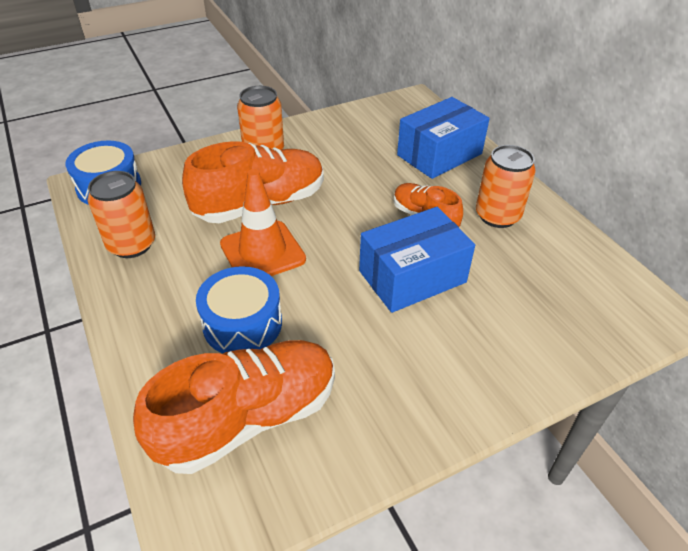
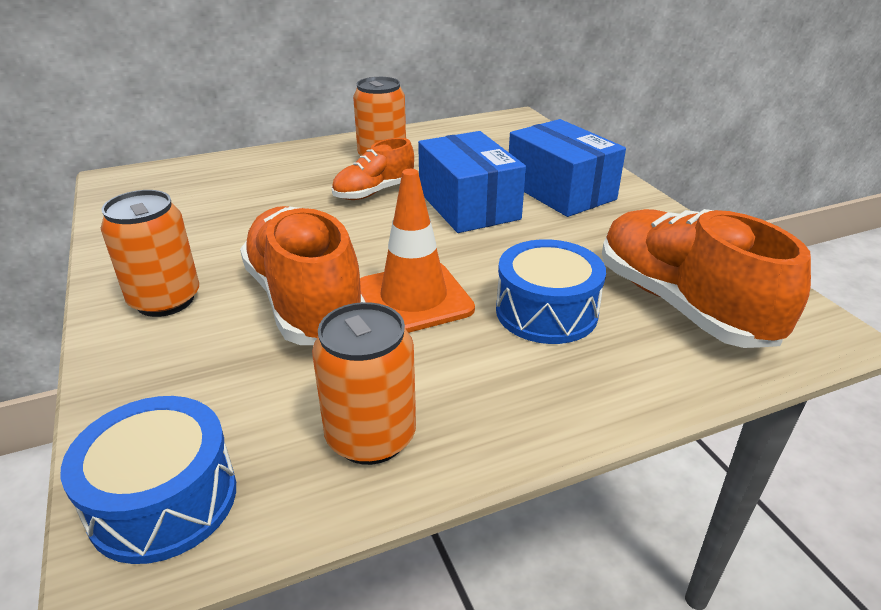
camera: 85 degrees left, 10 degrees down
(439, 154) = (258, 174): blue box -> blue box (560, 191)

